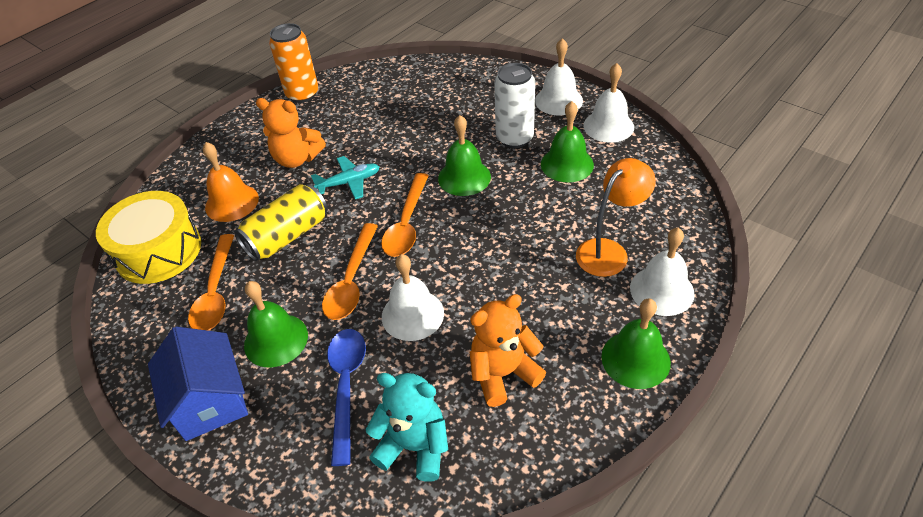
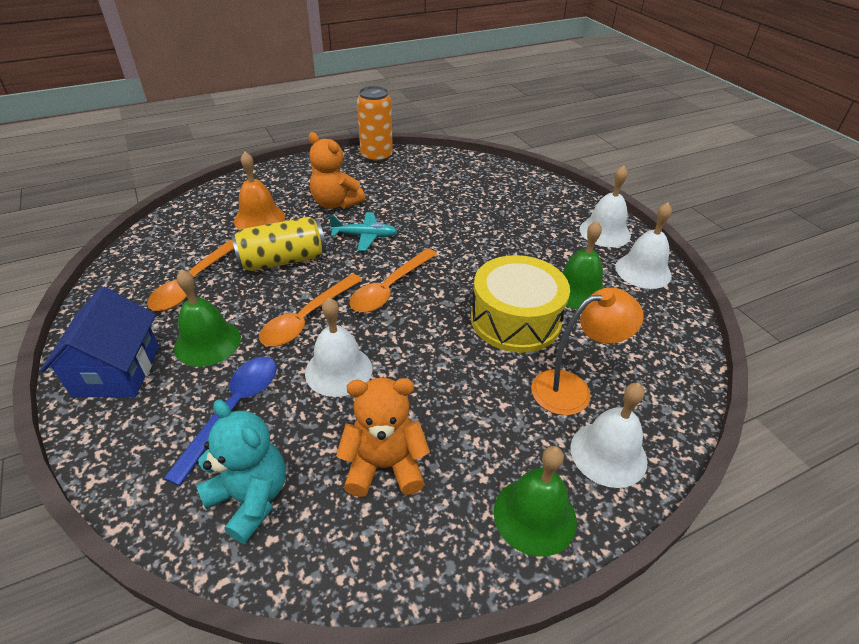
camera: 20 degrees right, 5 degrees down
(158, 251) = (177, 235): yellow drum -> yellow drum (515, 319)
(464, 177) = (469, 267): green bell -> none
(514, 138) = (540, 250): white can -> none

